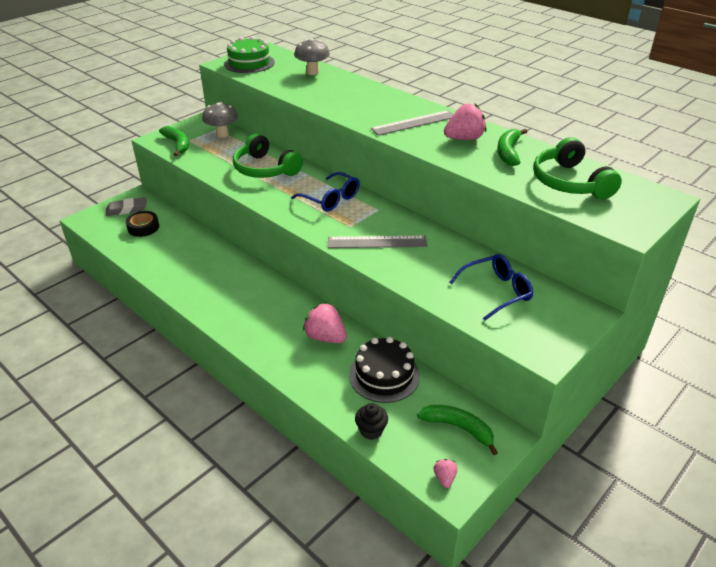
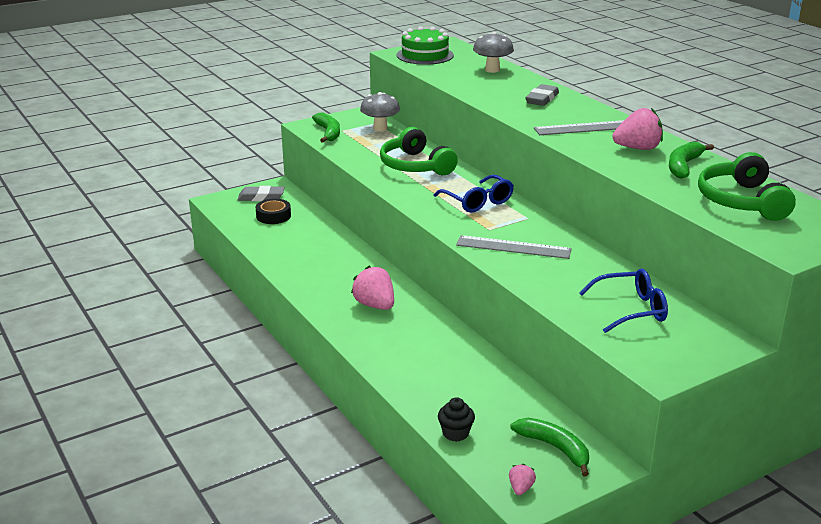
camera: 15 degrees right, 10 degrees down
(325, 337) = (436, 343): pink strawberry -> pink strawberry (375, 305)
(365, 97) = (542, 99): none -> grey eraser
(384, 375) = (489, 387): black cake -> none

